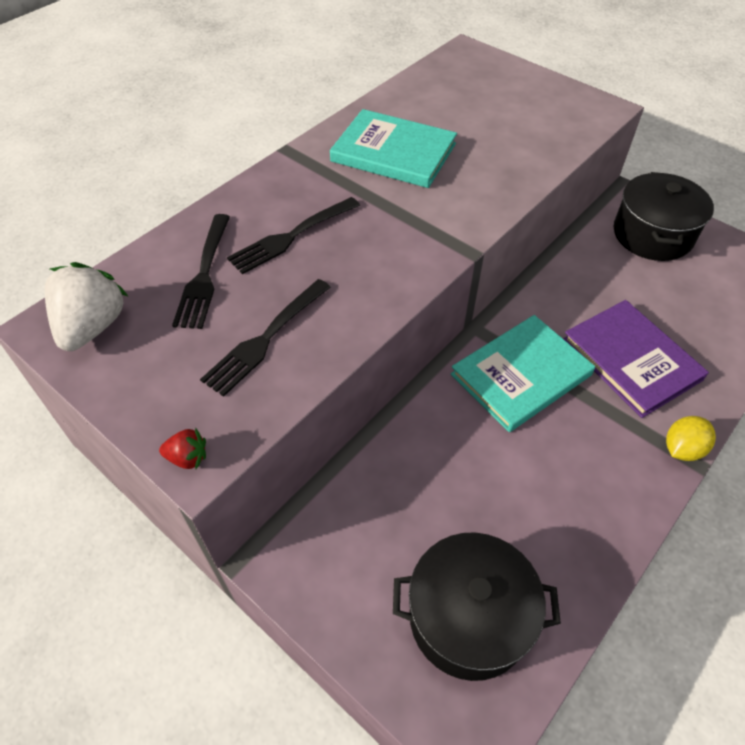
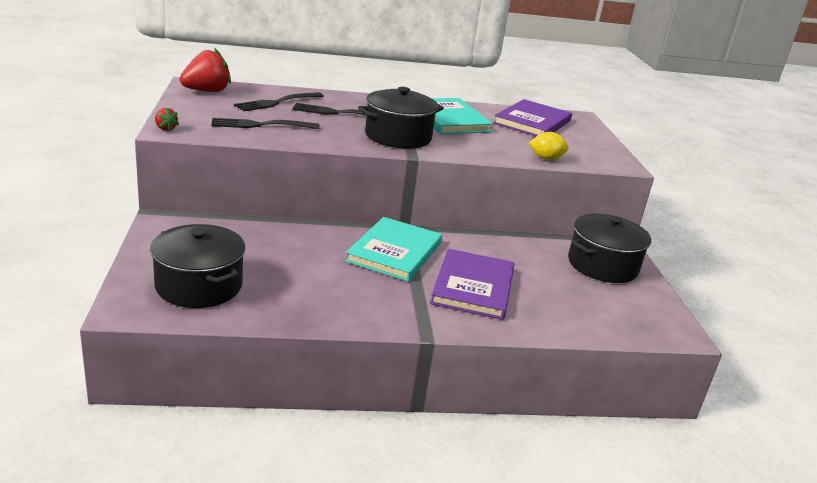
camera: 40 degrees right, 25 degrees down
(93, 326) = (207, 91): white strawberry -> red strawberry
(408, 228) = (398, 136): none -> black pot
(454, 94) = (532, 122): none -> purple book
(521, 374) = (394, 252): turquoise book -> turquoise book turned 75 degrees counterclockwise
(682, 449) = (429, 327): yellow lemon -> yellow lemon (546, 158)

